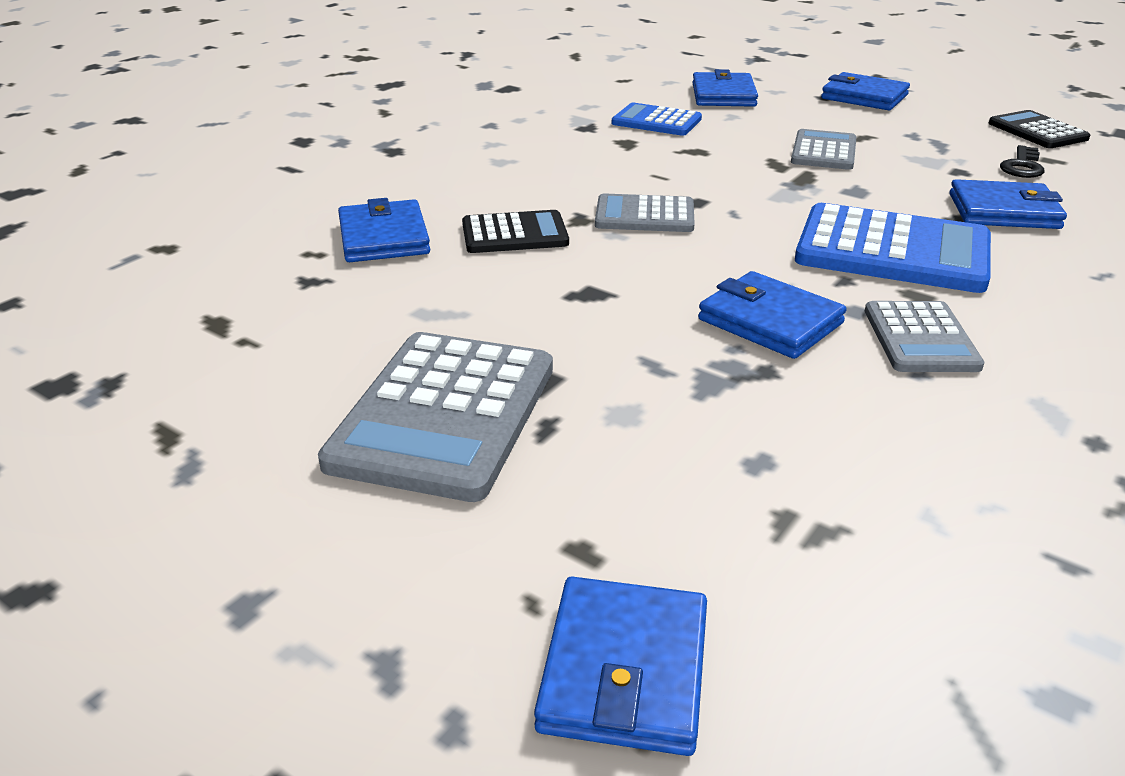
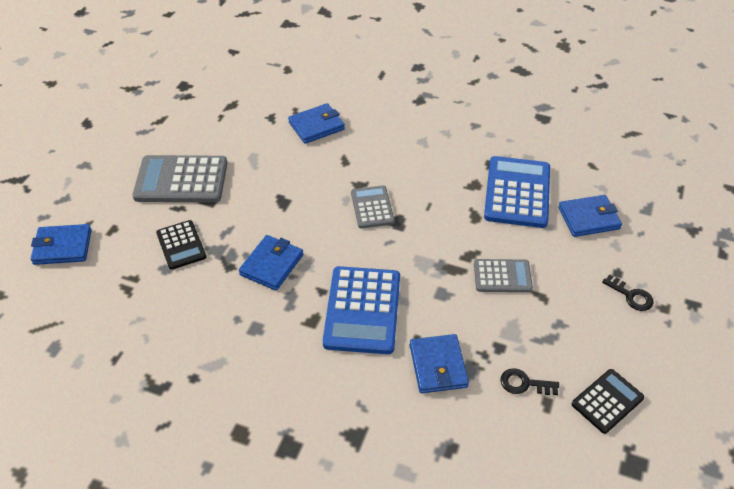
camera: 75 degrees right, 15 degrees up
(514, 234) = (334, 166): black calculator -> black calculator (181, 245)
(656, 121) = (517, 192): blue calculator -> blue calculator, size x1.72
(864, 97) = (631, 296): blue wallet -> black key
(920, 338) = (268, 320): grey calculator -> none

